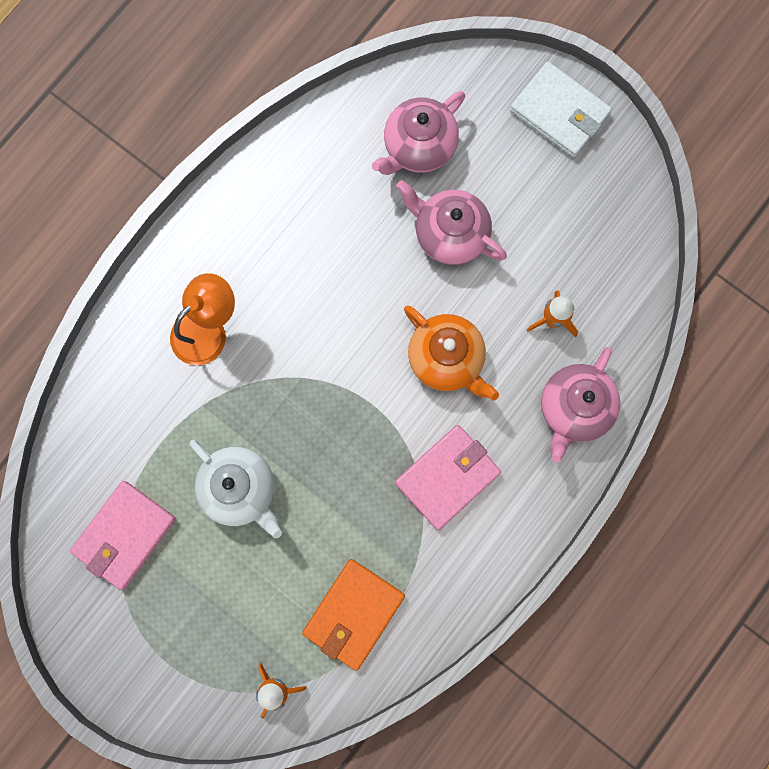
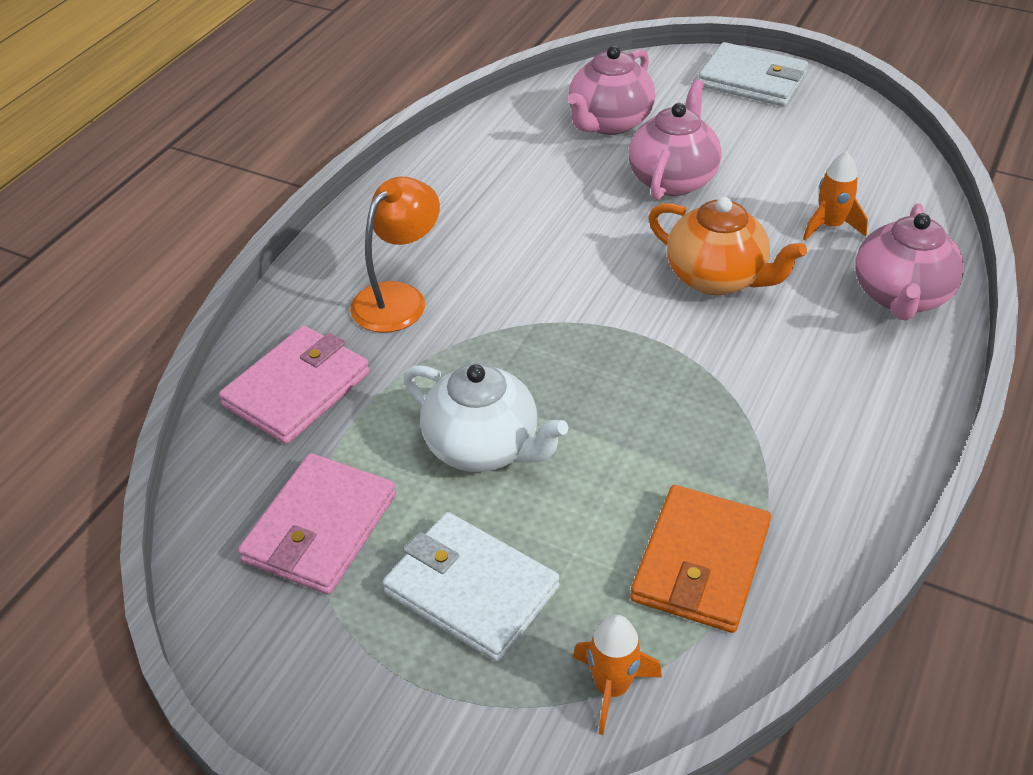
camera: 10 degrees left, 35 degrees down
(209, 603) = (471, 590): none -> white wallet
(447, 477) = (770, 387): pink wallet -> pink wallet (297, 389)
(449, 234) = (673, 179): pink teapot -> pink teapot turned 90 degrees clockwise

